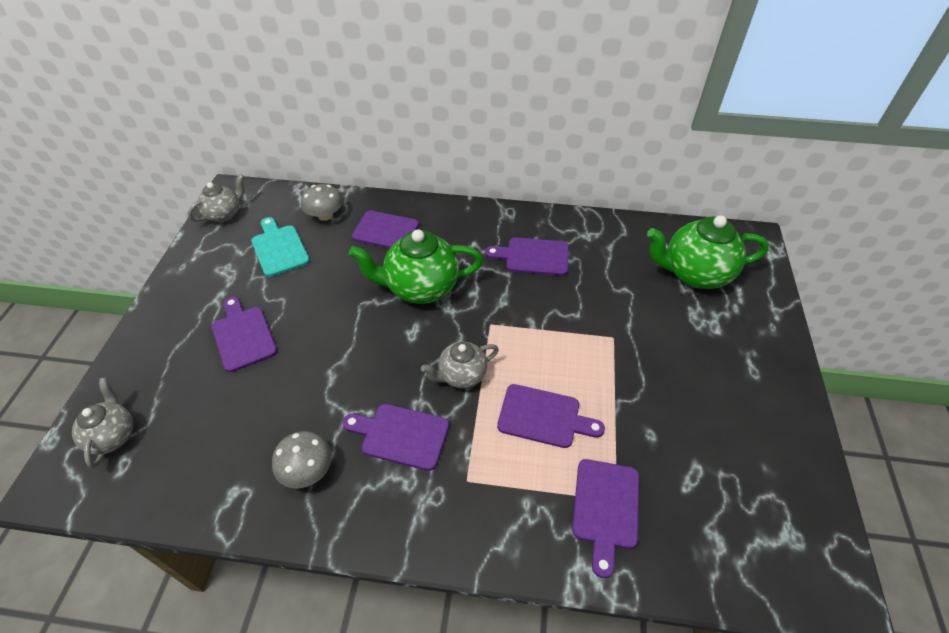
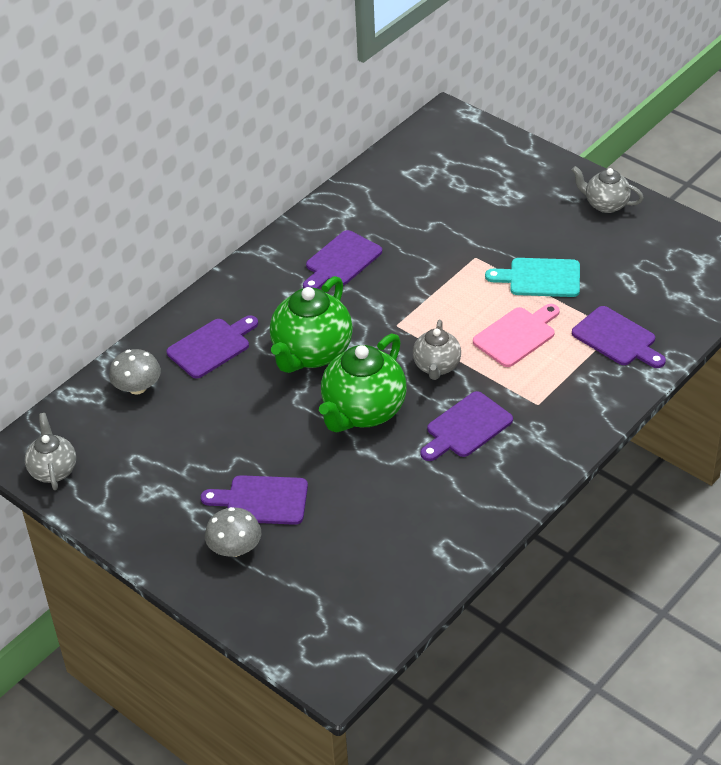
camera: 55 degrees left, 5 degrees down
(113, 436) = (311, 623): grey teapot -> grey teapot (605, 204)
(279, 248) = (157, 440): turquoise cutting board -> turquoise cutting board (540, 278)
(307, 470) = (454, 497): grey mushroom -> grey mushroom (235, 548)
(543, 417) = (516, 335): purple cutting board -> pink cutting board
(695, 274) = (453, 173): green teapot -> green teapot (363, 411)

